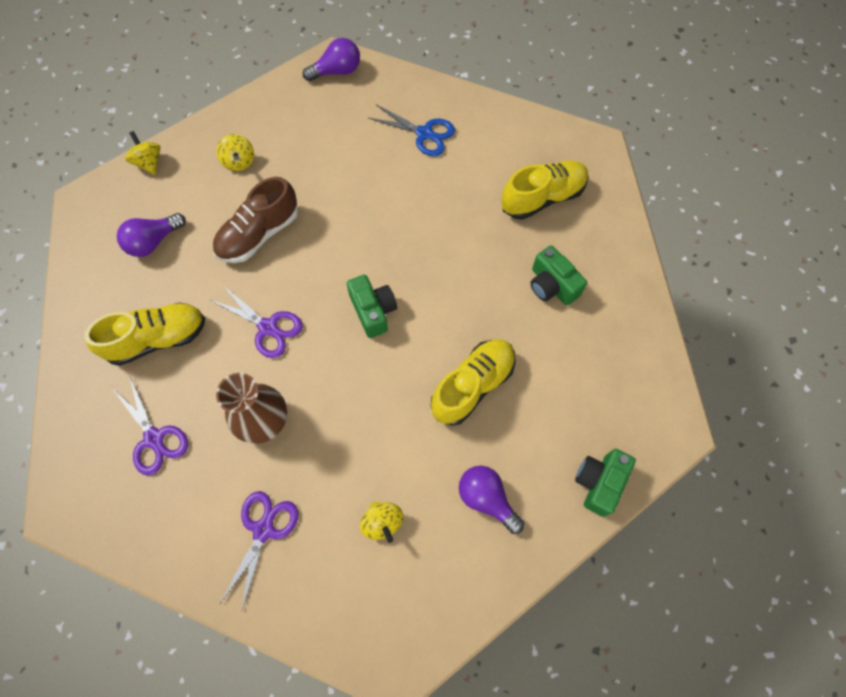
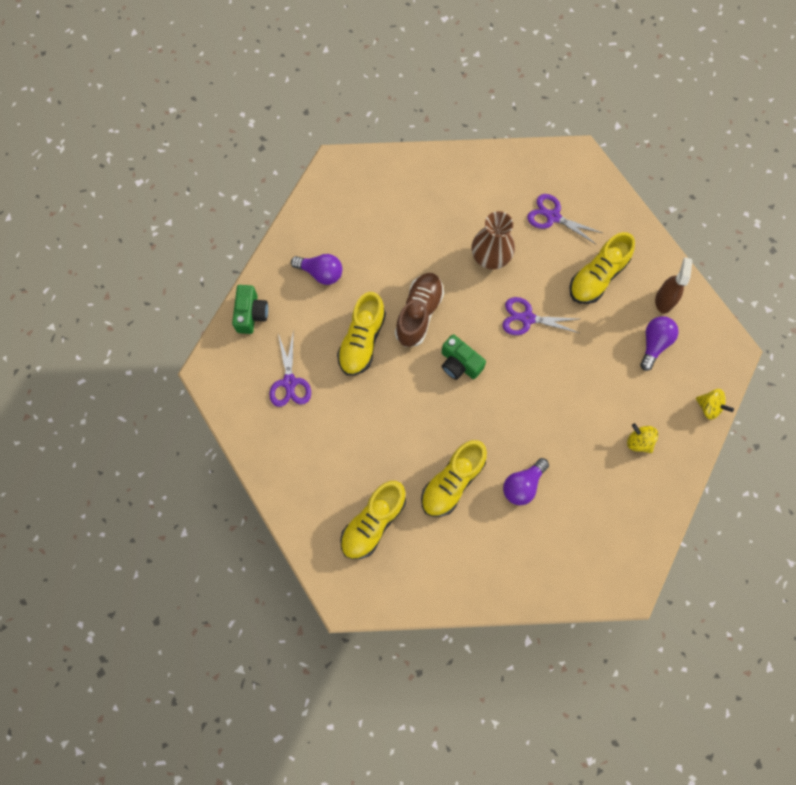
camera: 155 degrees right, 5 degrees up
(106, 281) = (664, 300): none -> brown spray bottle
(259, 234) = (580, 385): brown shoe -> brown shoe (419, 314)
(263, 529) = (450, 197): purple scissors -> purple scissors (289, 382)
(337, 71) = (617, 576): purple light bulb -> purple light bulb (523, 485)
(382, 522) = (380, 232): yellow spinning top -> none
(424, 134) = (502, 542): blue scissors -> none
(444, 201) = (452, 482): none -> yellow shoe
(552, 285) = (335, 444): green camera -> none

